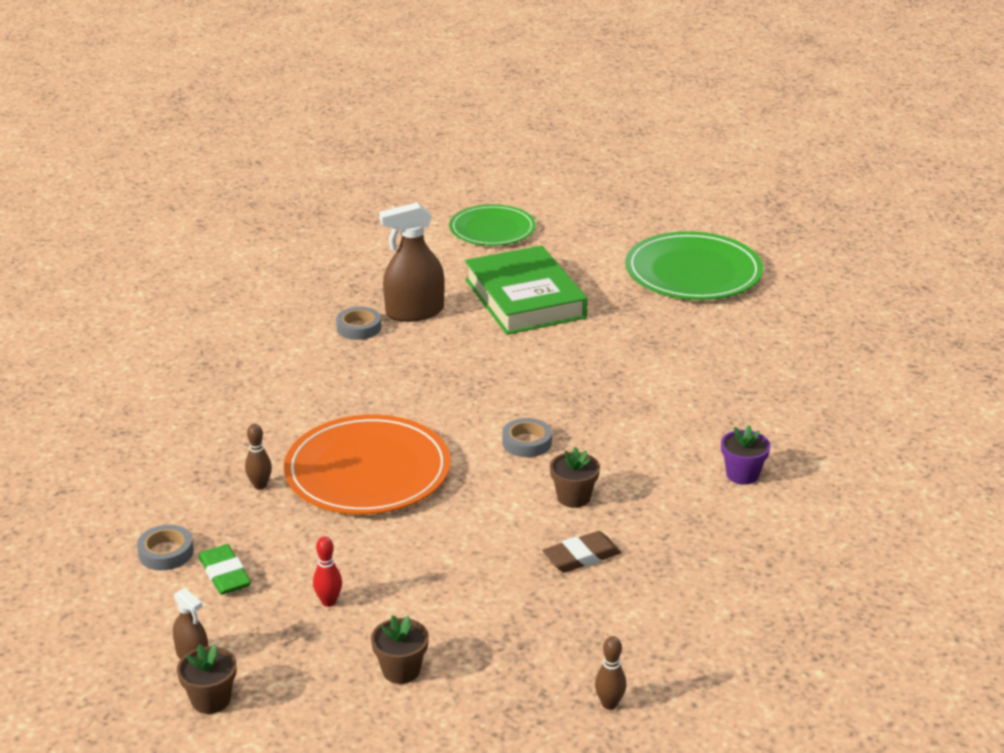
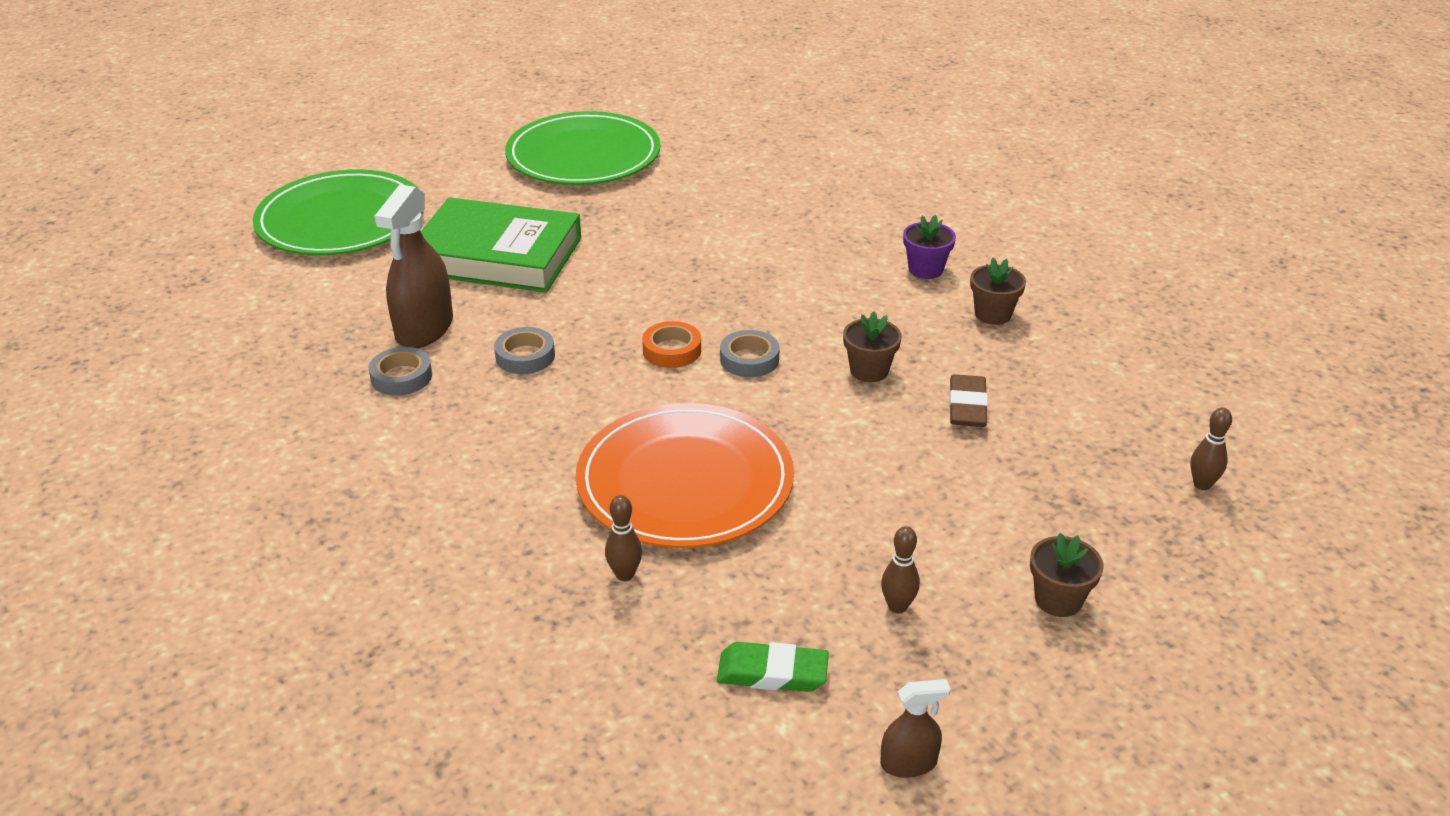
camera: 55 degrees left, 5 degrees up
(166, 552) = (680, 710): grey tape -> grey tape (525, 356)
(211, 700) = (1005, 778): brown flower pot -> brown flower pot (992, 314)
(329, 602) = (897, 606): red bowling pin -> brown bowling pin
(492, 229) = (341, 220): green plate -> green plate, size x1.51
(500, 408) = (672, 350): none -> orange tape

